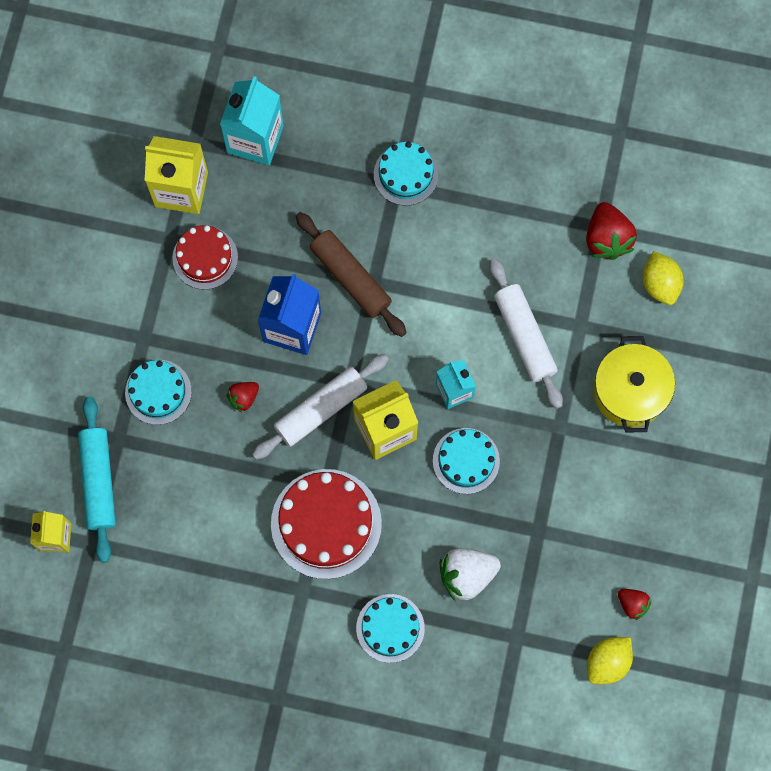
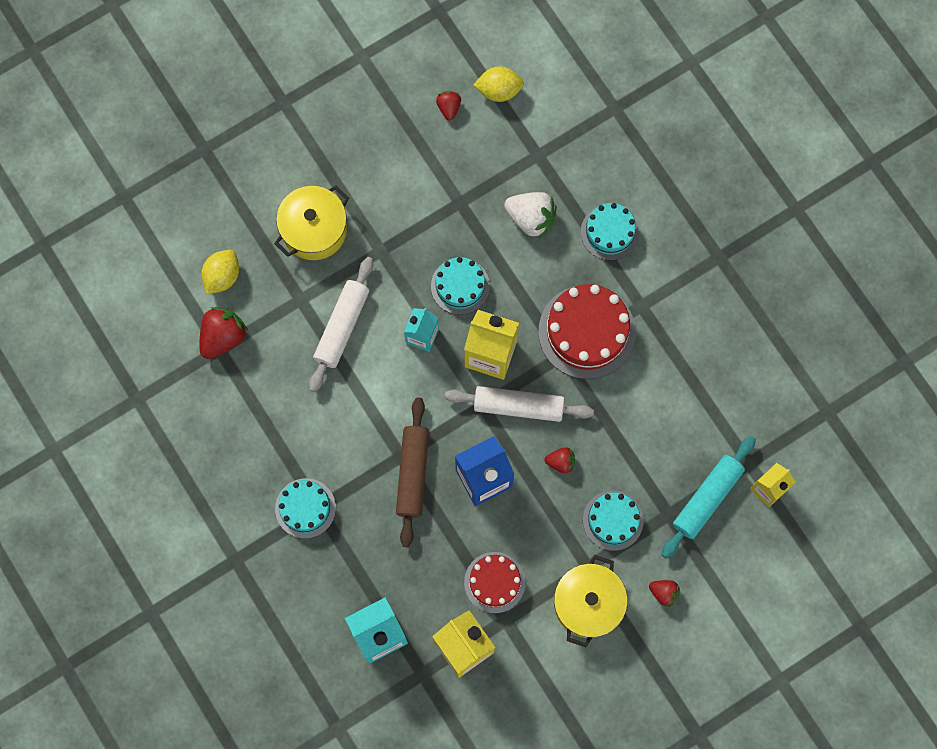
camera: 135 degrees left, 0 degrees up
(64, 374) = (664, 593): none -> red strawberry
(117, 310) = (588, 603): none -> yellow pot

